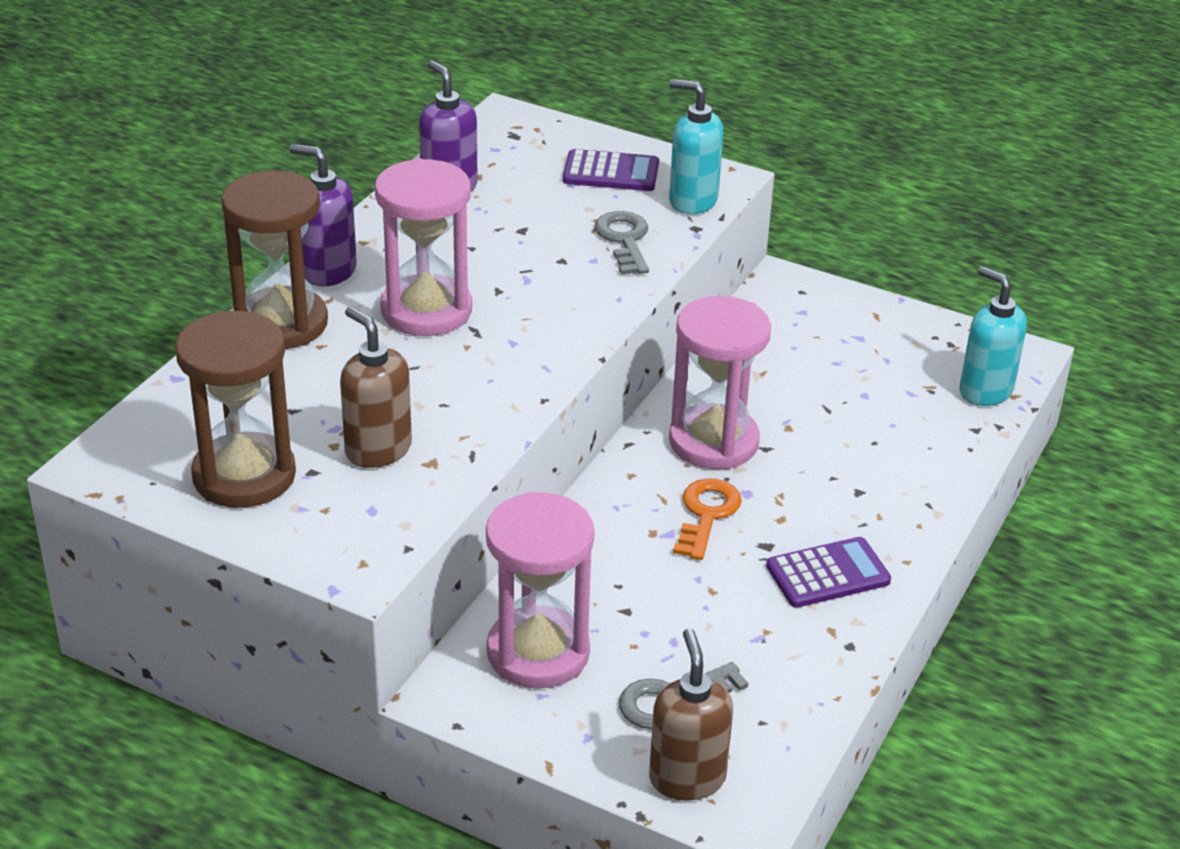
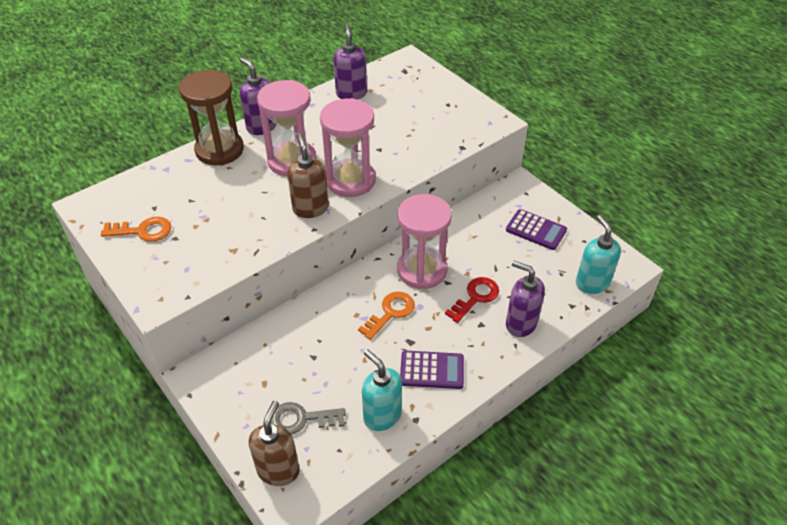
camera: 25 degrees right, 10 degrees up
(244, 476) = (143, 231): brown hourglass -> orange key
(378, 450) = (213, 235): brown soap dispenser -> brown soap dispenser (310, 208)
(538, 652) = (254, 366): pink hourglass -> pink hourglass (350, 180)
(611, 172) = (439, 103): purple calculator -> purple calculator (536, 230)
(624, 240) = (419, 145): grey key -> none
(692, 201) = (471, 131): turquoise soap dispenser -> turquoise soap dispenser (382, 415)
(825, 457) = (475, 297): none -> red key
(917, 474) = (520, 324): none -> purple soap dispenser

